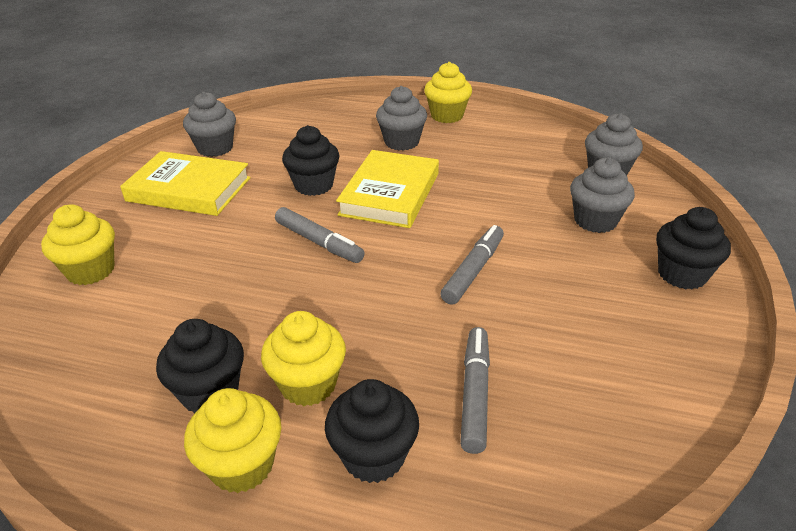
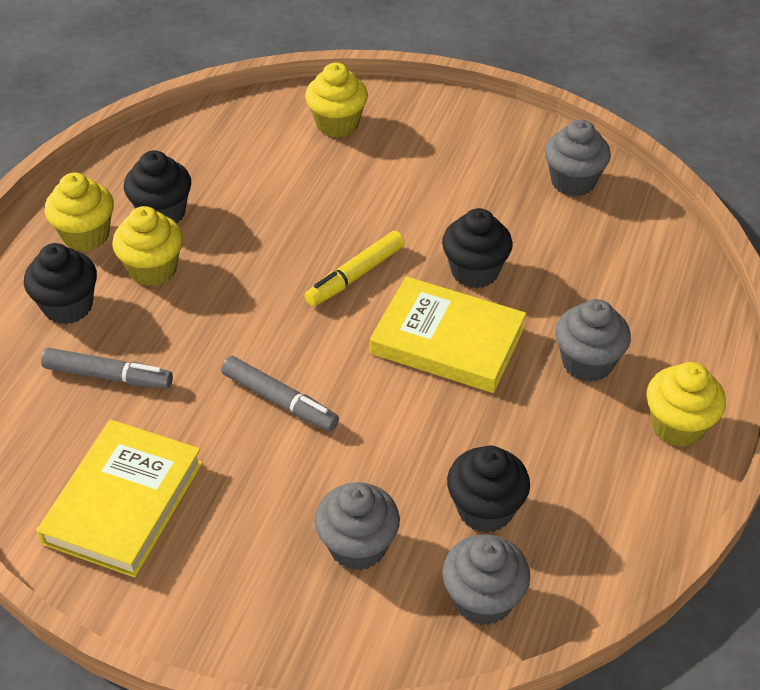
camera: 95 degrees right, 10 degrees up
(189, 189) = (475, 170): yellow book -> yellow book (123, 502)
(319, 242) = (355, 276): grey marker -> yellow marker
(682, 274) = (229, 605): black cupcake -> black cupcake (485, 509)

